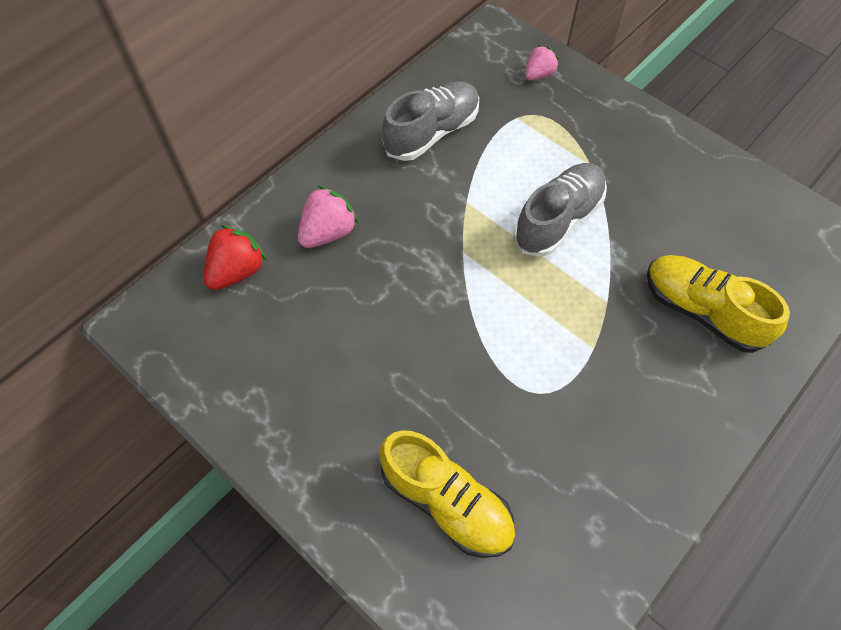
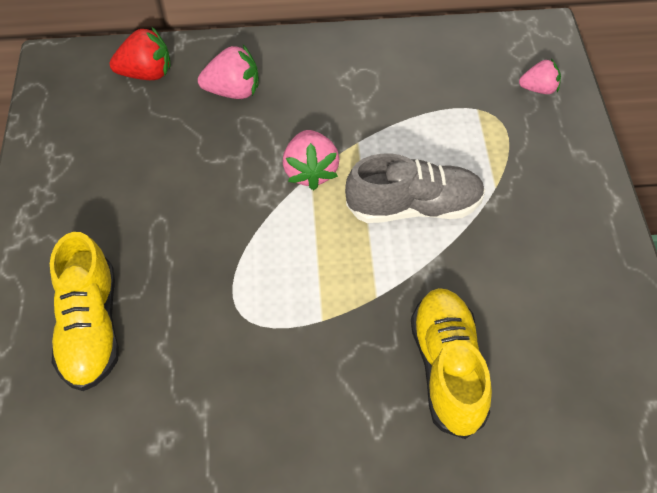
camera: 45 degrees right, 5 degrees down
(432, 132) = (393, 74): grey shoe -> none
(461, 249) = (311, 171): none -> pink strawberry

